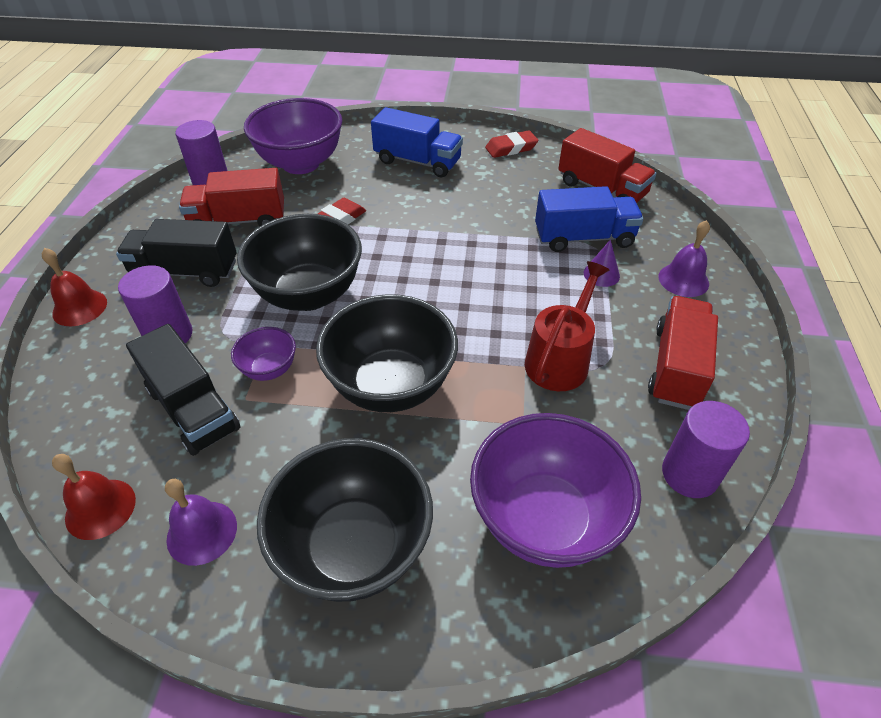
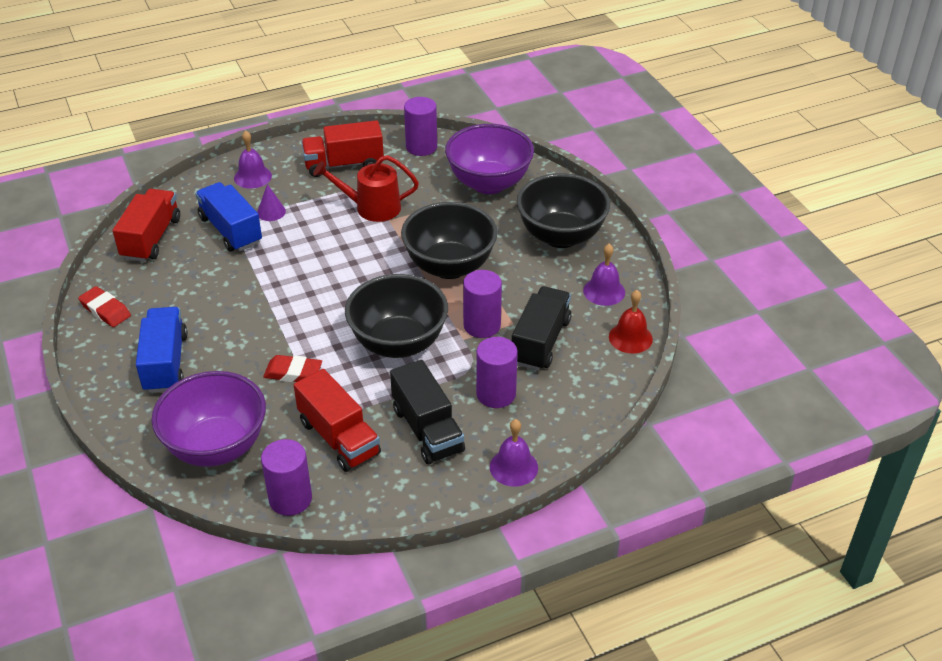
camera: 120 degrees left, 5 degrees down
(80, 307) = (513, 467): red bell -> purple bell
(269, 369) = (482, 325): purple bowl -> purple cylinder

